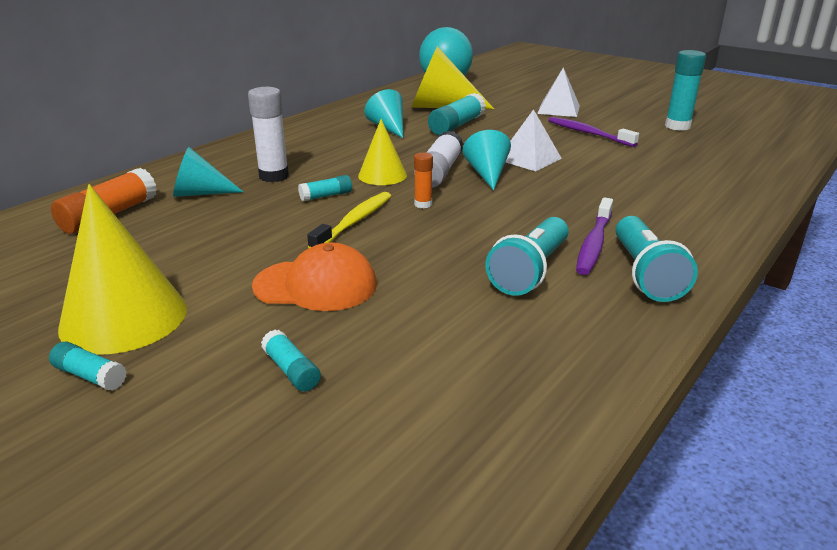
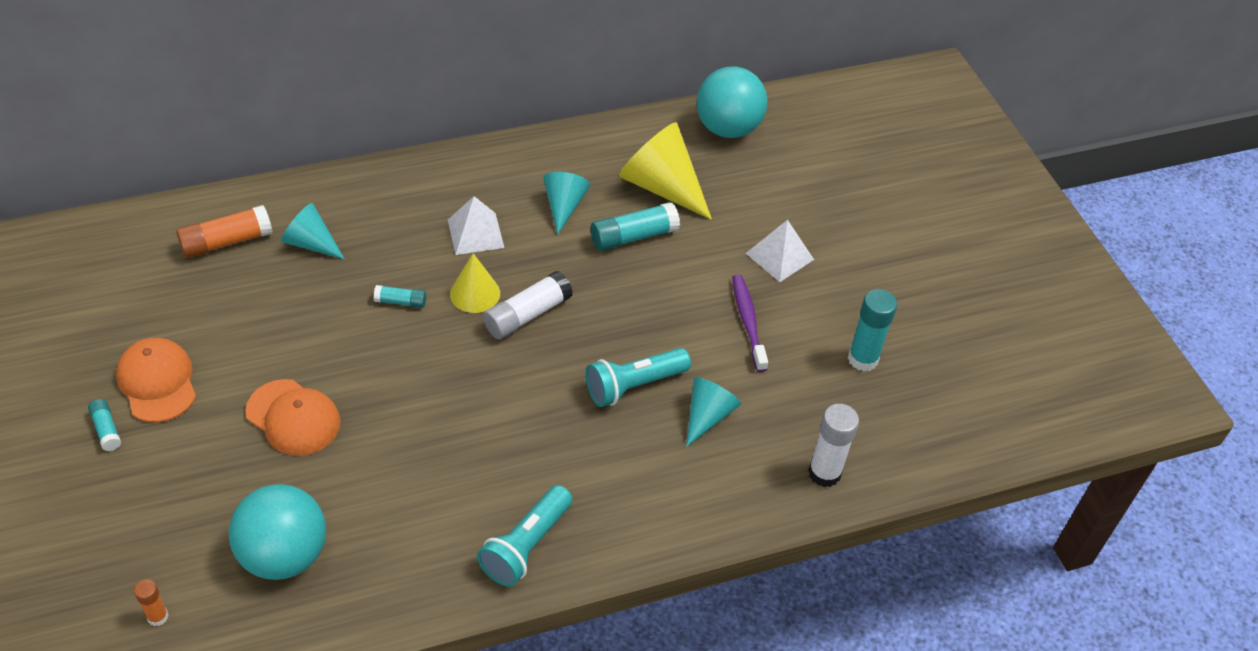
camera: 30 degrees right, 20 degrees up
(124, 318) = (157, 382): yellow cone -> orange cap
(274, 176) = (387, 246): white glue stick -> white glue stick (824, 473)
(291, 370) = (211, 494): turquoise glue stick -> none
(354, 222) = (388, 353): yellow toothbrush -> none
(423, 204) = (463, 358): orange glue stick -> orange glue stick (158, 617)
(441, 379) = (284, 555): none -> turquoise ball
(487, 174) = (565, 341): turquoise cone -> turquoise cone (707, 416)
(529, 159) = (632, 336): white pyramid -> white pyramid (475, 233)
(530, 271) = (448, 491): turquoise flashlight -> turquoise flashlight (633, 385)
(594, 244) = (534, 489): purple toothbrush -> none

